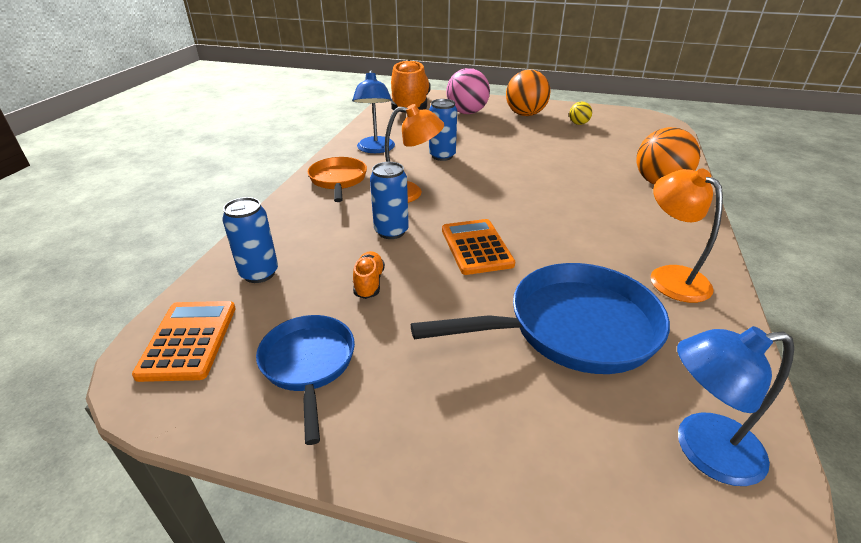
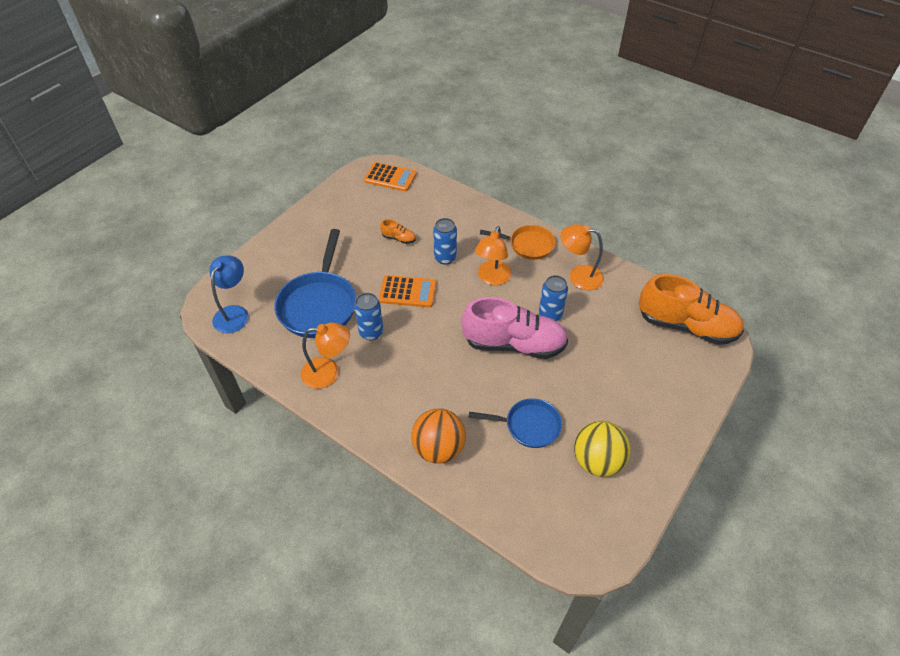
camera: 110 degrees right, 15 degrees up
(259, 273) = (429, 200): blue can -> blue can (371, 332)
(309, 364) = (353, 210): blue pan -> blue pan (528, 426)
(376, 149) = (578, 276): blue lamp -> orange lamp
(467, 113) = (657, 369): pink ball -> none
(497, 167) = (514, 344): none -> pink shoe
(525, 114) = (639, 421): orange ball -> none
(578, 124) = (597, 461): yellow ball -> yellow ball, size x2.03

